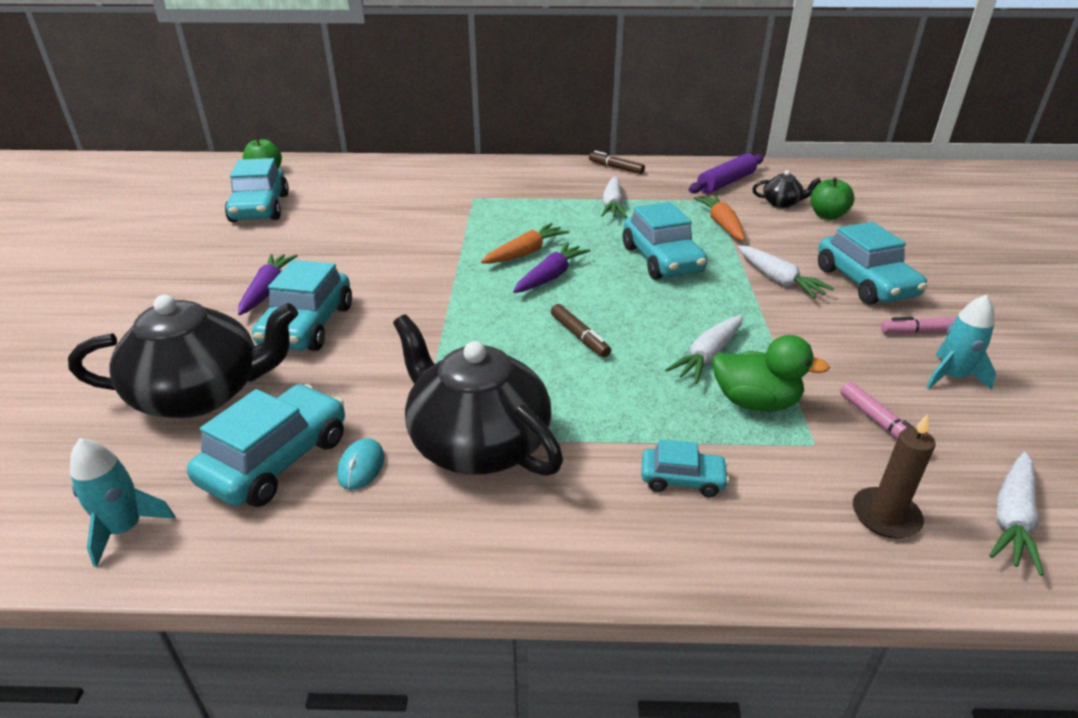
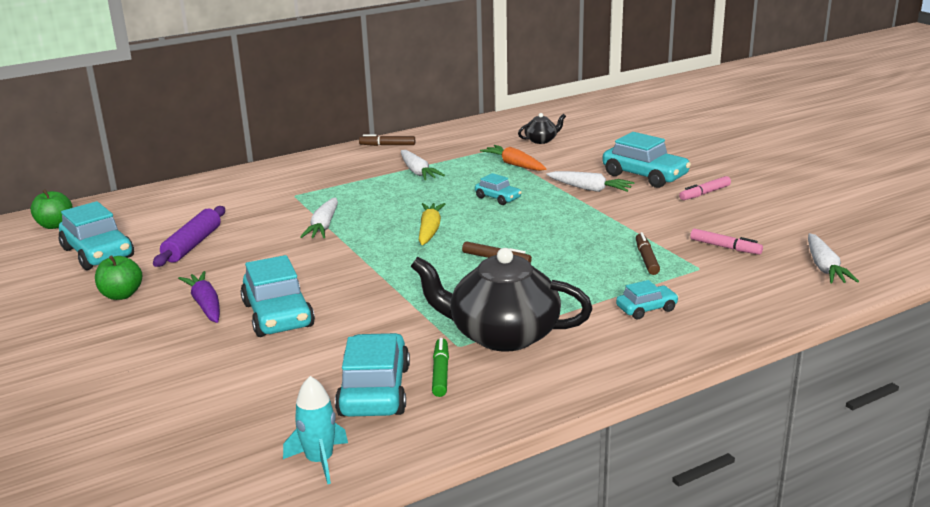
camera: 30 degrees left, 10 degrees down
(201, 394) = (255, 379): black teapot -> none
(361, 466) = (441, 373): turquoise mouse -> green marker
(525, 253) = (390, 221): orange carrot -> none
(550, 276) = (430, 230): purple carrot -> yellow carrot
(662, 259) = (498, 198): turquoise car -> turquoise car, size x0.54
(708, 356) = (592, 244): white carrot -> white carrot (323, 226)
(726, 183) = (486, 136): purple rolling pin -> purple rolling pin (193, 245)
(755, 402) = (646, 259): green duck -> brown marker
(827, 215) = (580, 141): green apple -> green apple (121, 295)
(885, 516) = (766, 287): brown candle -> none
(951, 377) = (740, 212): turquoise rocket -> none

